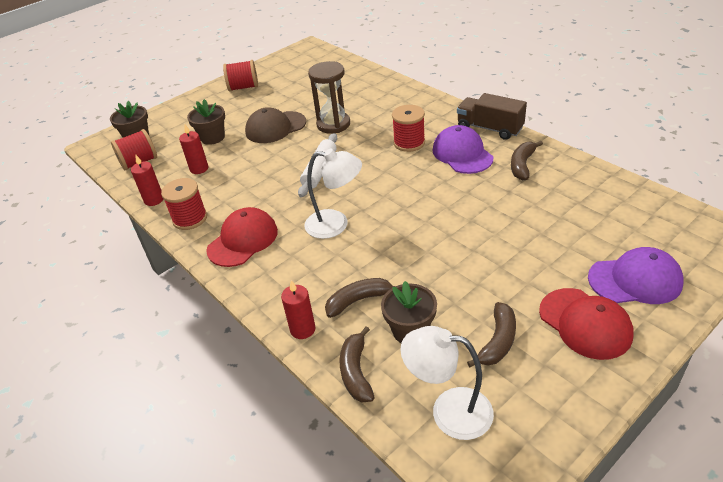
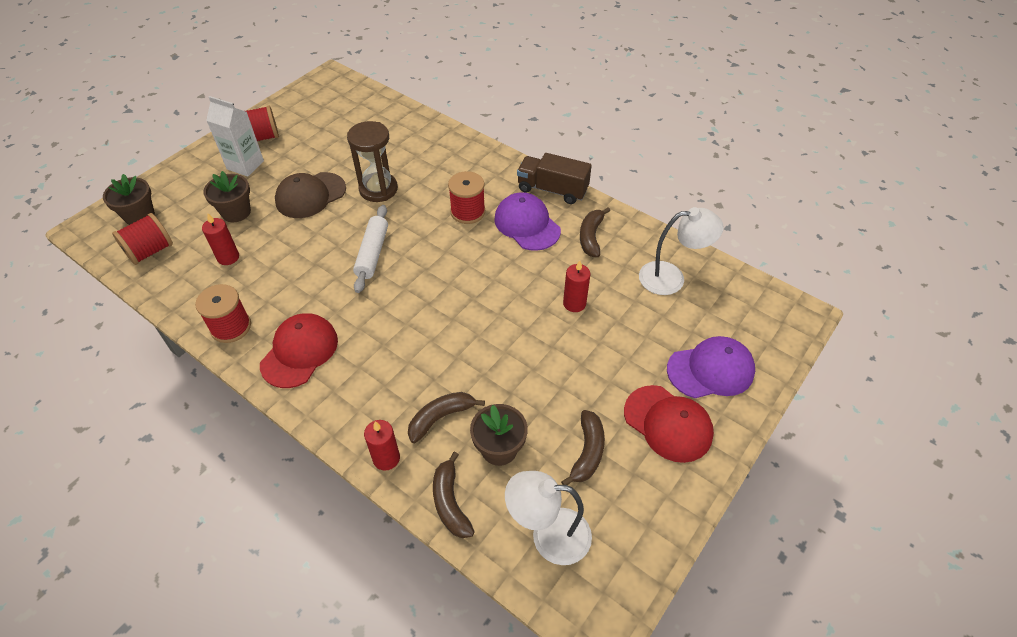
camera: 15 degrees left, 10 degrees up
(154, 200) = (181, 304): red candle -> red candle (574, 303)
(227, 105) = (245, 165): none -> white carton
(336, 224) = (402, 324): white lamp -> white lamp (671, 277)

